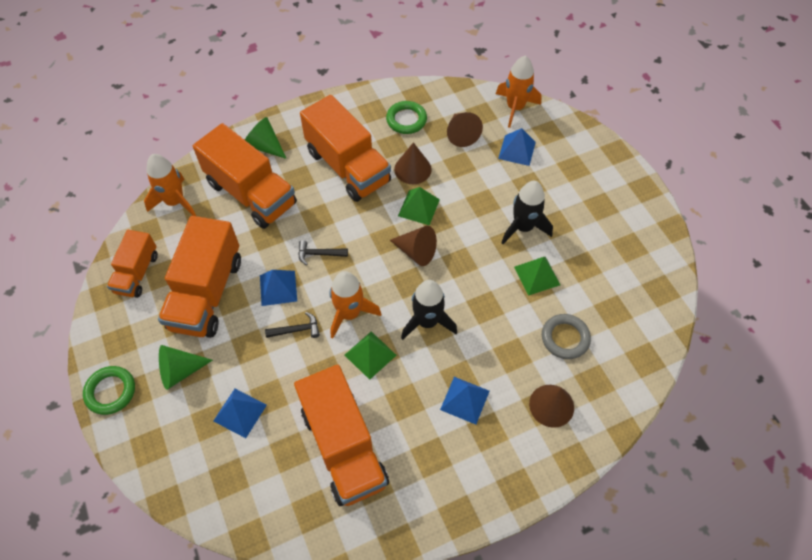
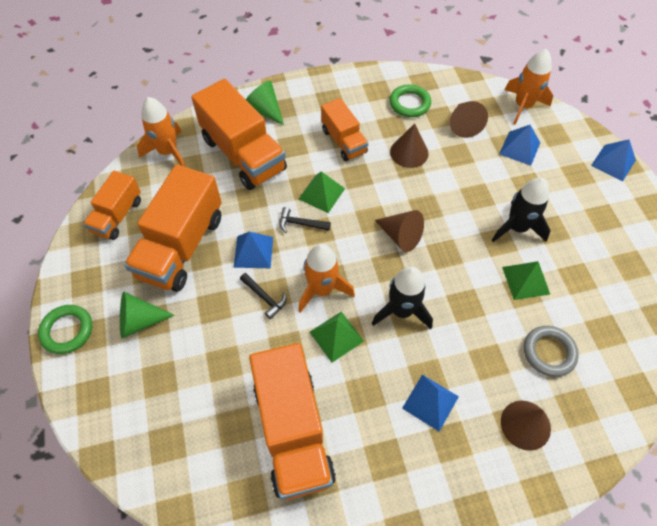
camera: 10 degrees right, 0 degrees up
(240, 412) = (192, 375): blue pyramid -> blue pyramid (613, 162)
(296, 330) = (264, 297): black hammer -> black hammer turned 45 degrees clockwise
(348, 166) = (343, 141): orange truck -> orange truck, size x0.58
(418, 207) = (409, 191): green pyramid -> green pyramid (321, 193)

